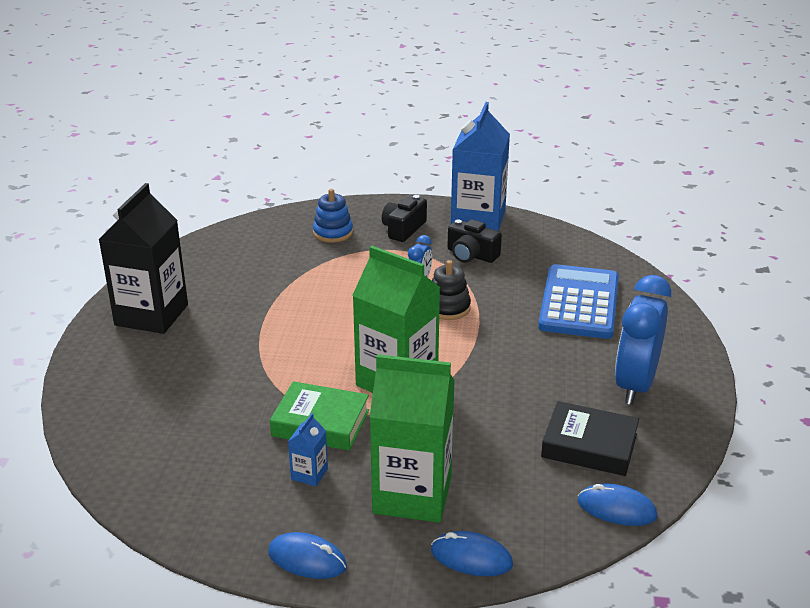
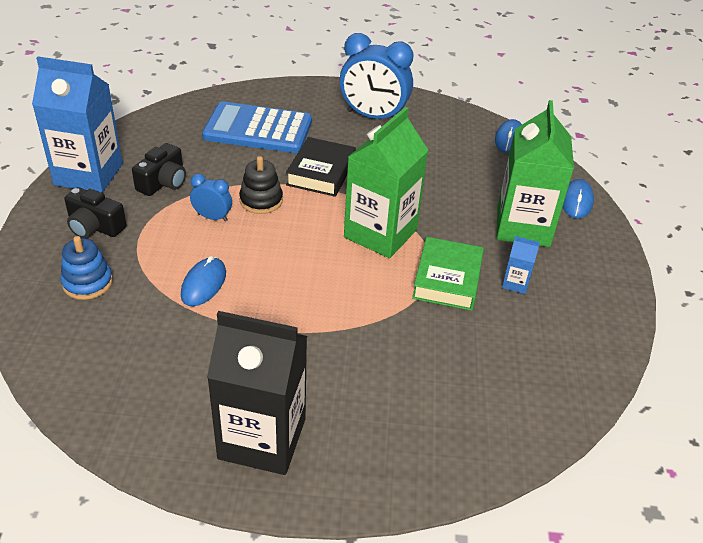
camera: 95 degrees left, 10 degrees up
(307, 559) = (609, 280): blue mouse -> blue mouse (204, 284)
(589, 445) = (447, 143): black book -> black book (321, 172)

